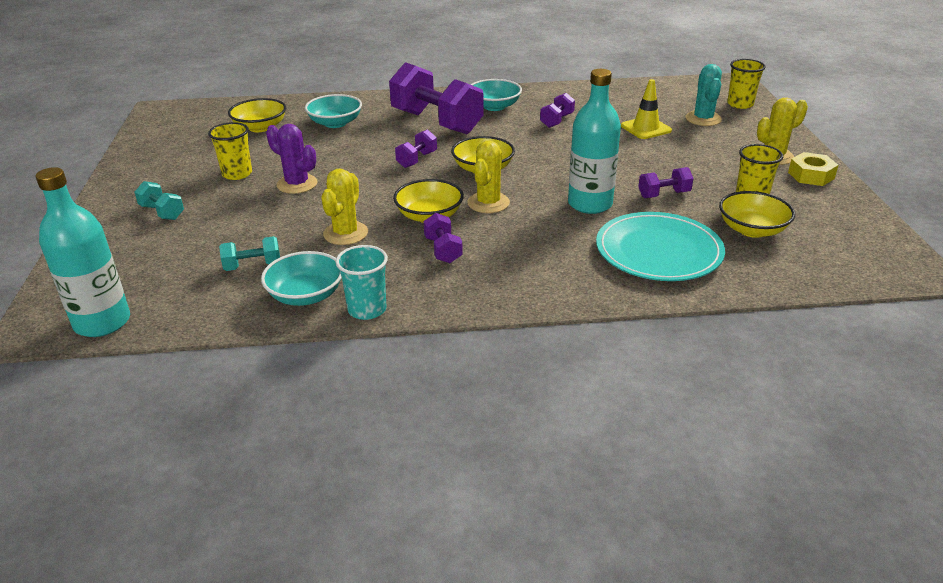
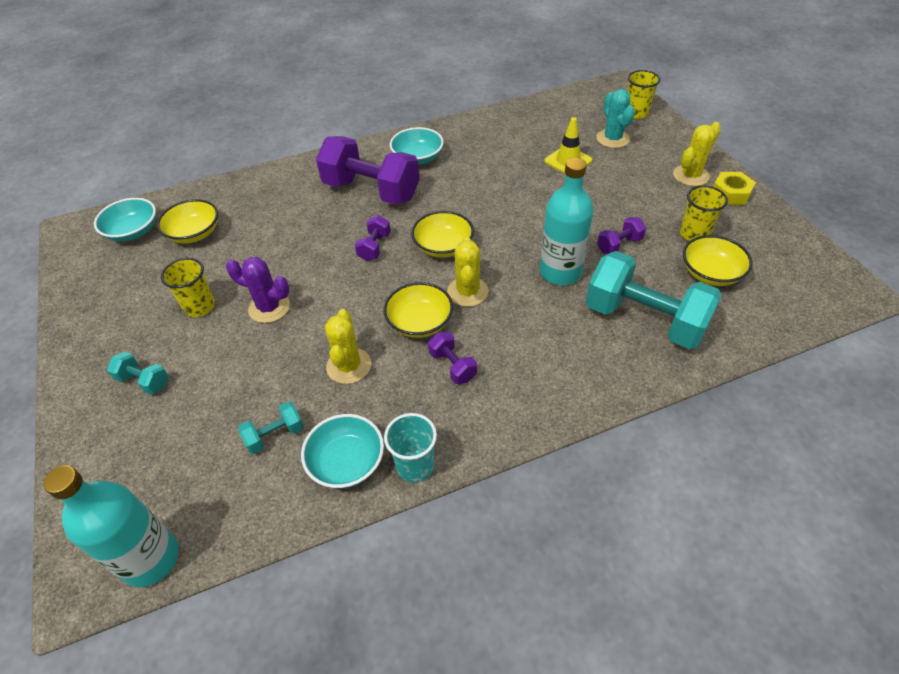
camera: 15 degrees left, 15 degrees up
(335, 123) = (270, 212): turquoise bowl -> turquoise bowl (133, 231)
(557, 121) = (484, 166): purple dumbbell -> none
(658, 251) = (644, 320): turquoise plate -> turquoise dumbbell

